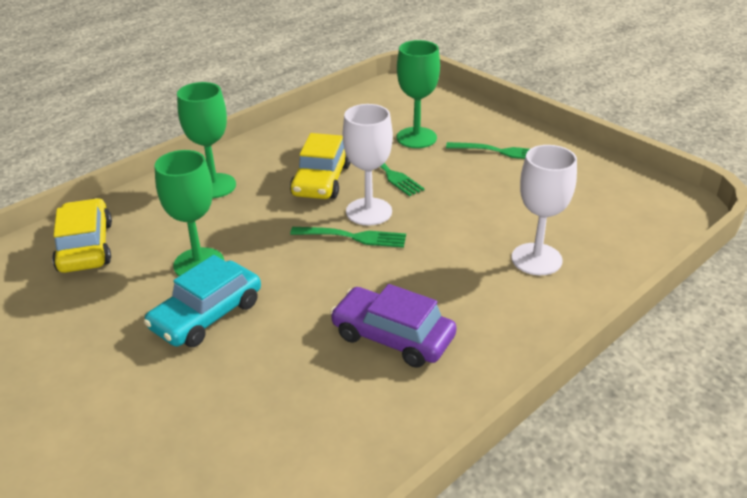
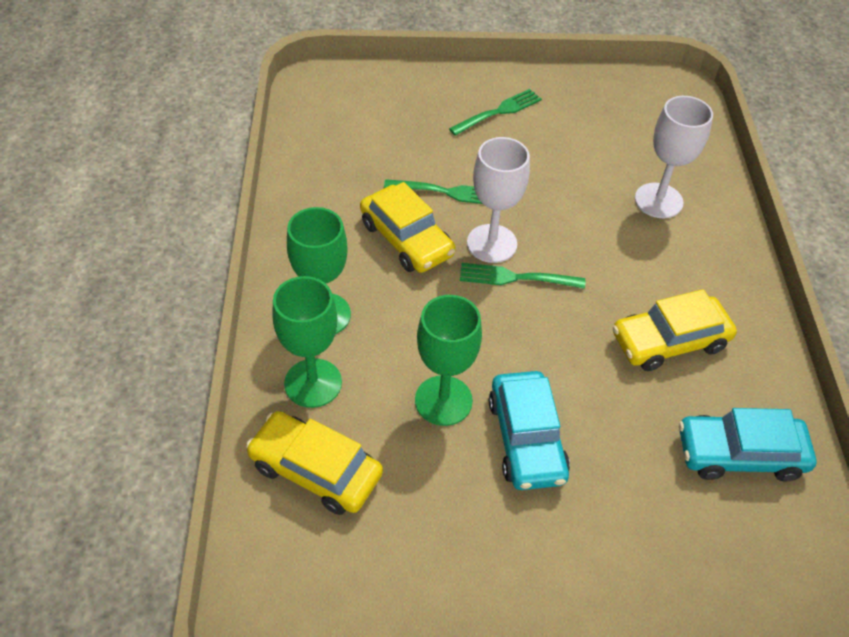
camera: 50 degrees left, 15 degrees up
(321, 434) = (740, 454): none -> turquoise car
(352, 237) = (517, 277): green fork -> green fork turned 135 degrees counterclockwise
(393, 337) = (669, 341): purple car -> yellow car
(416, 138) = (415, 139): green goblet -> green goblet (313, 383)

